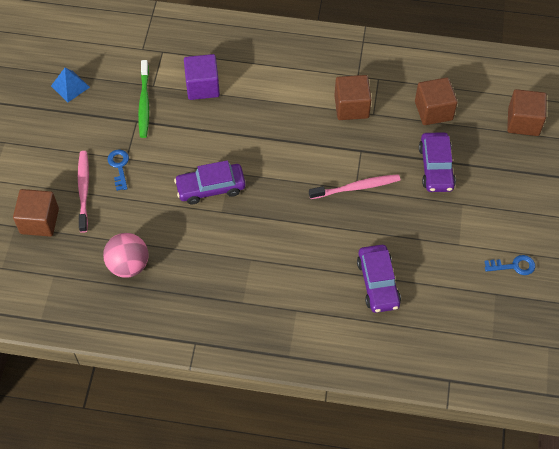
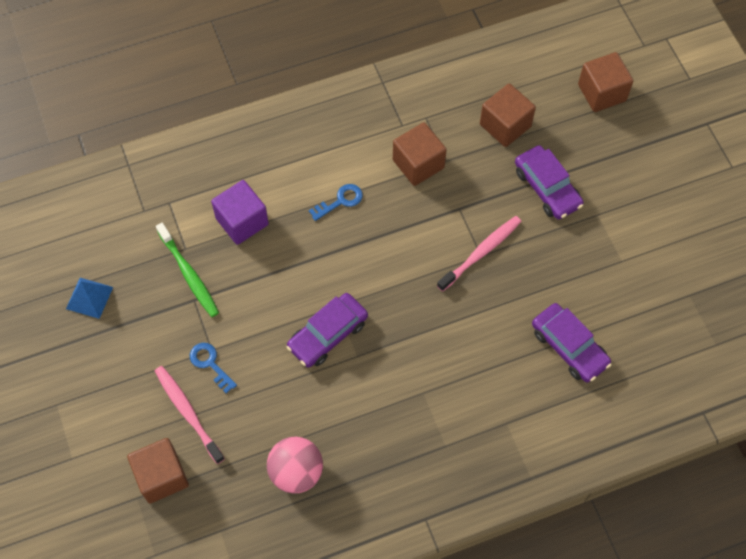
camera: 30 degrees left, 5 degrees up
(514, 266) = (688, 255): blue key -> blue key (340, 201)

